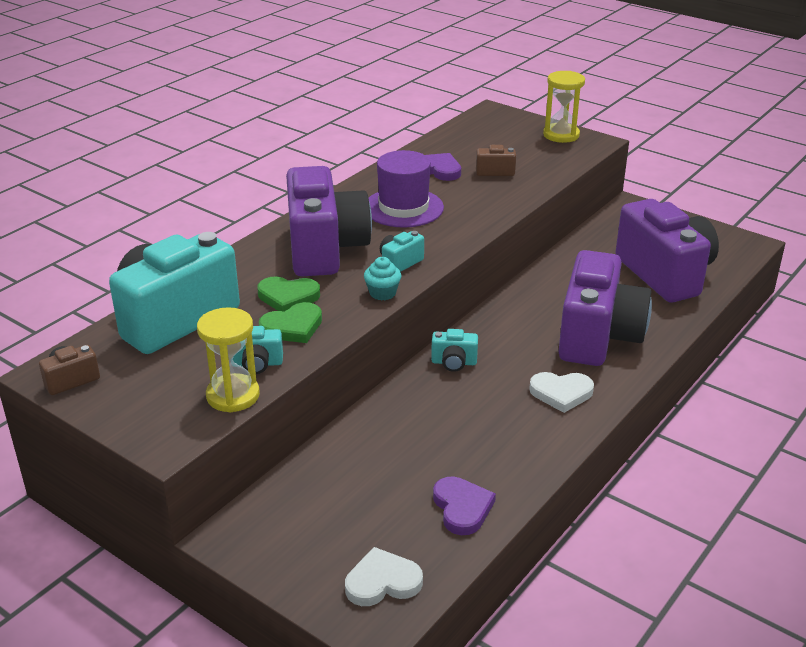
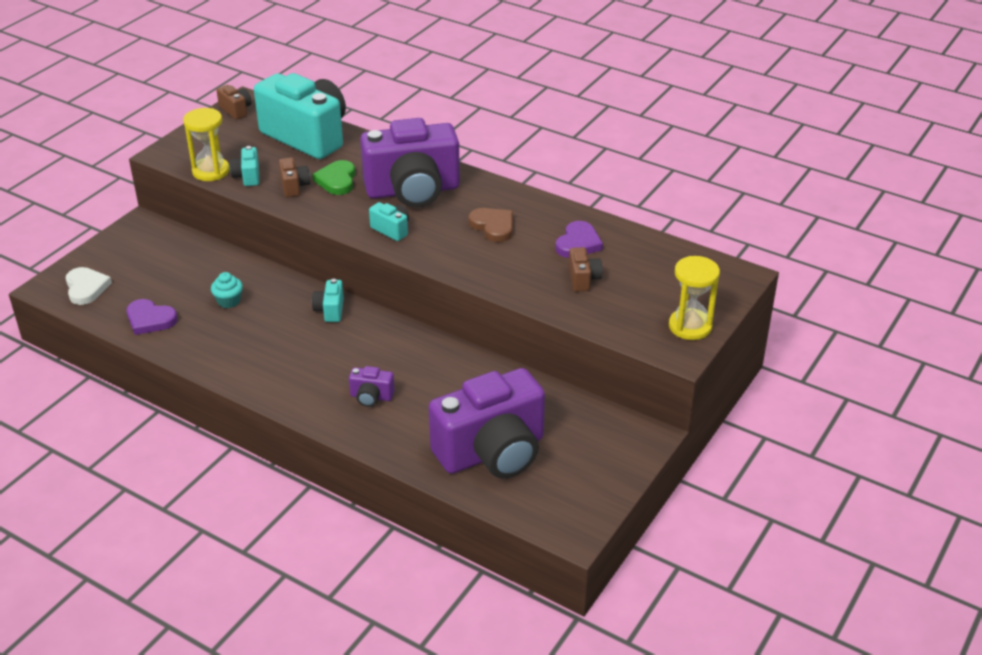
camera: 85 degrees right, 5 degrees up
(293, 327) = (294, 186): green heart -> brown camera
(382, 293) = (342, 224): turquoise cupcake -> turquoise cupcake (229, 301)
(403, 208) = (493, 226): purple hat -> brown heart
(462, 508) = (150, 319): purple heart -> purple heart turned 45 degrees clockwise
(561, 393) = (284, 371): white heart -> none
(598, 337) = (371, 397): purple camera -> purple camera, size x0.40

